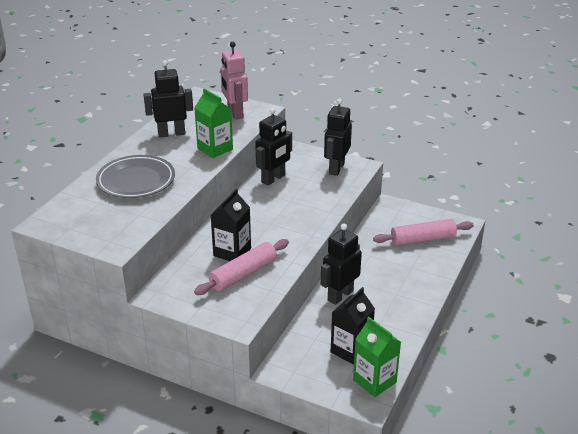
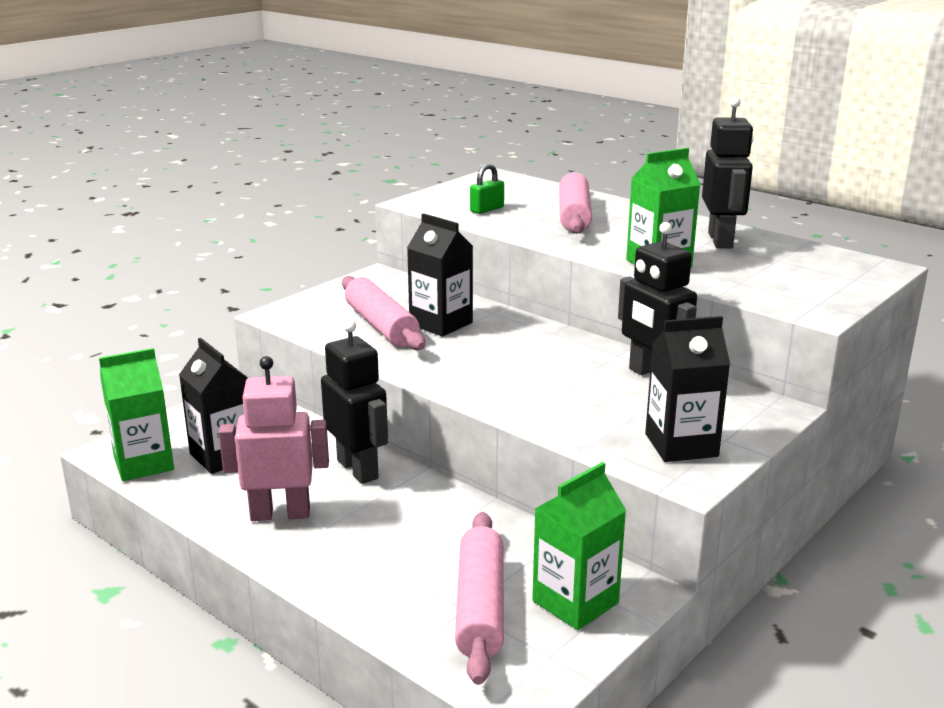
camera: 105 degrees right, 10 degrees down
(129, 214) = (487, 209): none -> green padlock
(136, 181) = (574, 215): grey plate -> pink rolling pin
(235, 113) = (801, 287): pink robot -> pink robot (280, 514)
(336, 168) = (681, 445): black robot -> black carton
(405, 218) = (575, 602): none -> green carton

